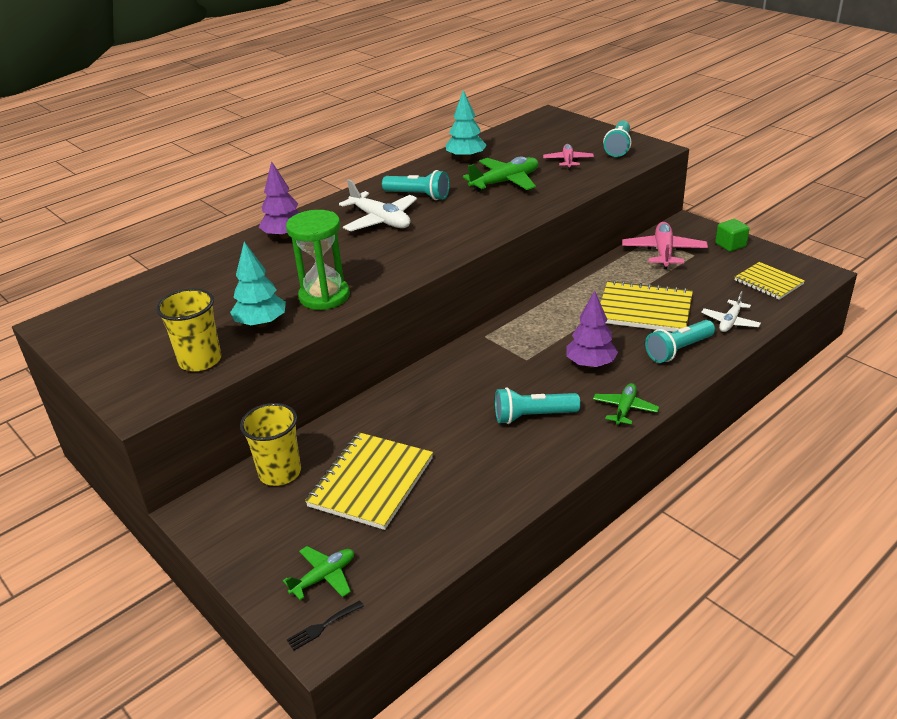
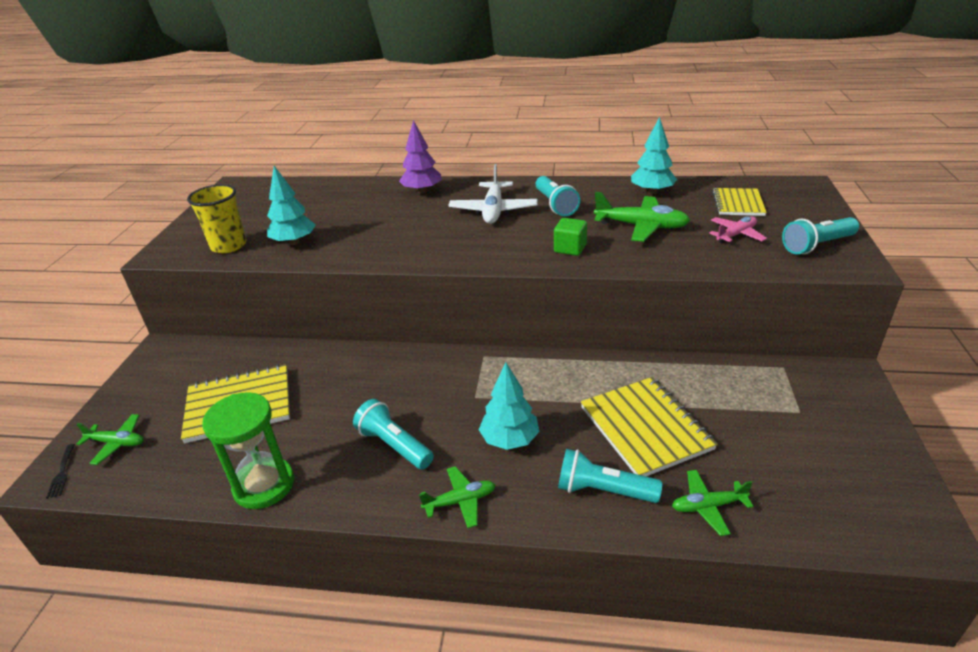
camera: 50 degrees right, 0 degrees up
(280, 472) = (223, 358): yellow cup -> none
(322, 626) = (62, 473): black fork -> black fork turned 120 degrees counterclockwise
(324, 296) = (354, 245): green hourglass -> green hourglass (264, 485)
(590, 364) = (509, 440): purple tree -> turquoise tree
(663, 252) = (769, 387): pink plane -> none
(730, 245) = (865, 429): green cube -> green cube (570, 248)
(730, 322) = (708, 506): white plane -> green plane
(768, 282) = (837, 500): yellow notebook -> yellow notebook (738, 203)

